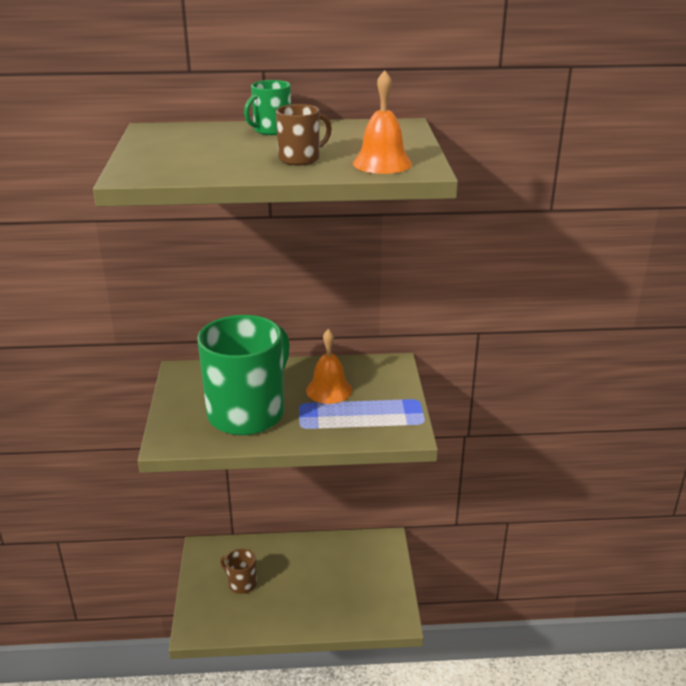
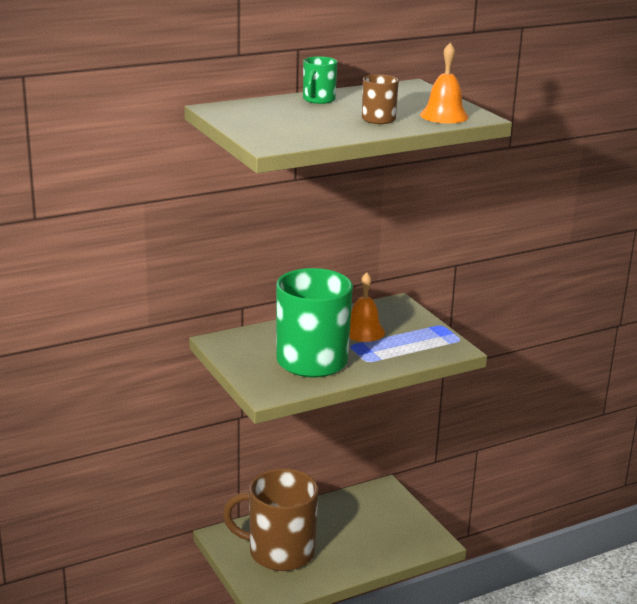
camera: 25 degrees left, 5 degrees down
(241, 583) = (279, 552): brown mug -> brown mug, size x2.27

